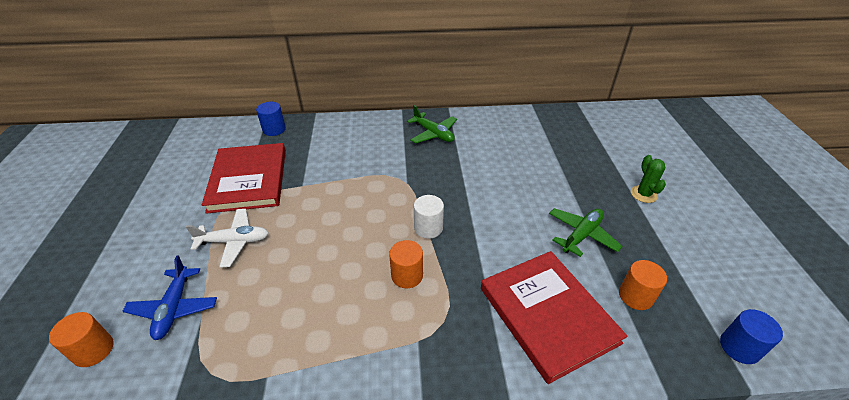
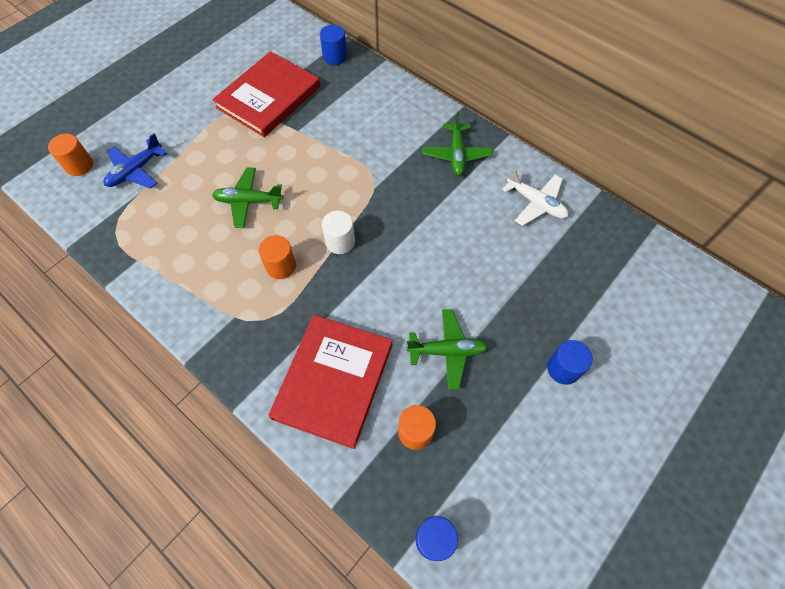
camera: 45 degrees right, 20 degrees up
(234, 241) = (209, 146): white plane -> white plane (536, 203)
(321, 254) = (248, 201): none -> green plane
(643, 194) = (563, 369): green cactus -> blue cylinder

